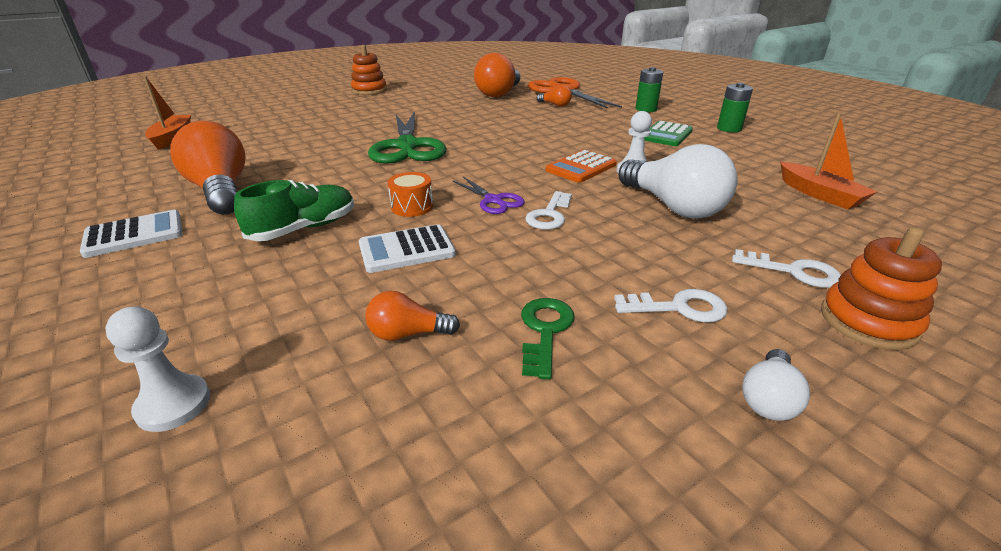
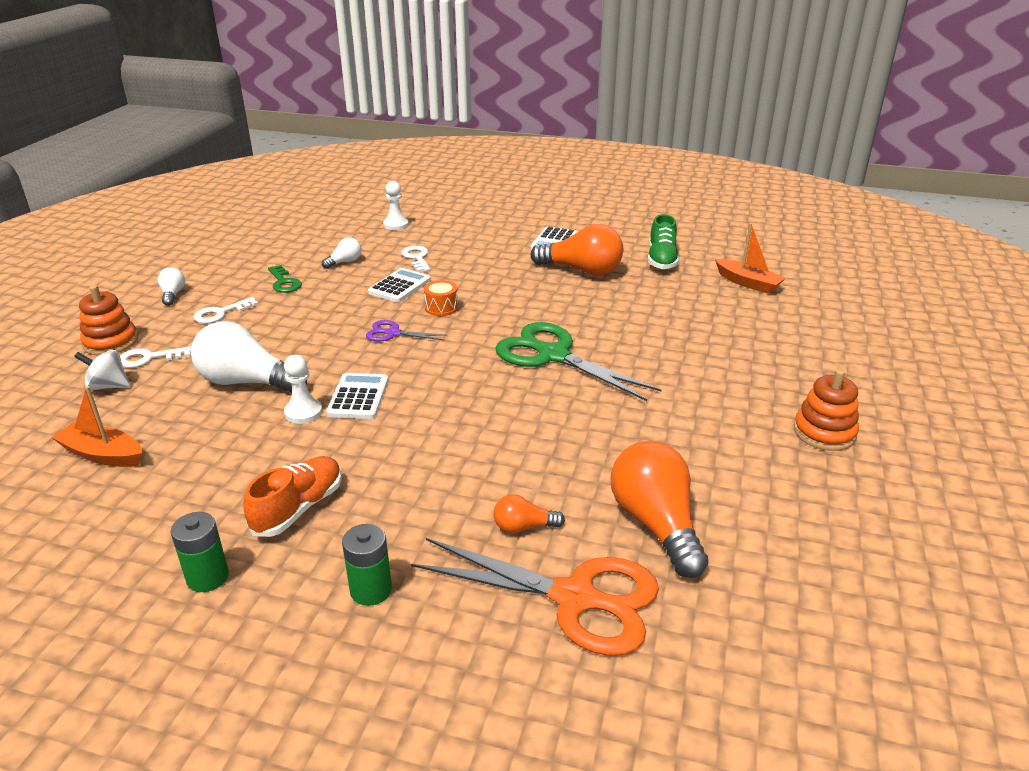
camera: 140 degrees right, 0 degrees up
(304, 229) = (477, 274): green shoe -> green shoe (661, 259)
(407, 333) = (345, 262): orange light bulb -> white light bulb
(549, 215) = (339, 338): white key -> white key (417, 258)
(581, 167) = (358, 397): orange calculator -> white calculator
(666, 135) = (298, 508): green calculator -> orange shoe
(841, 253) = (108, 386): none -> white spinning top

